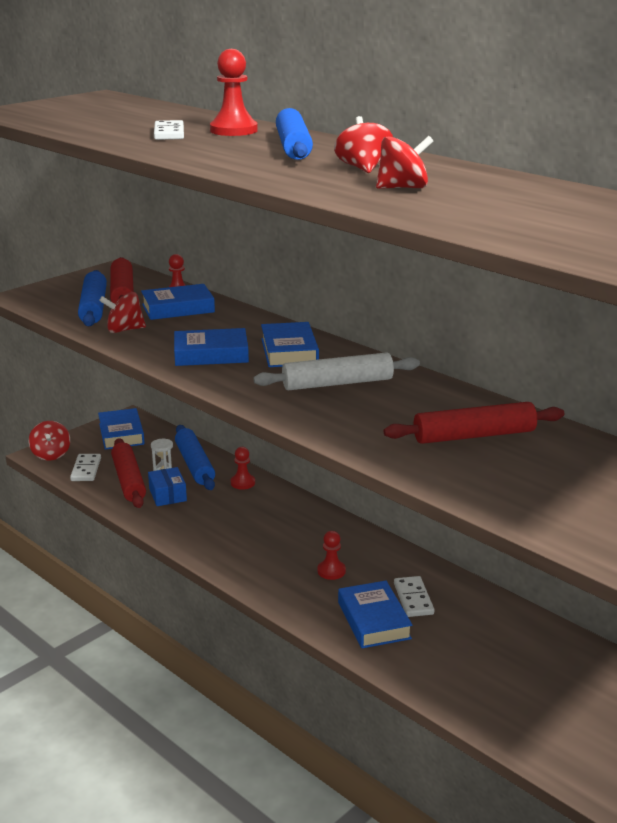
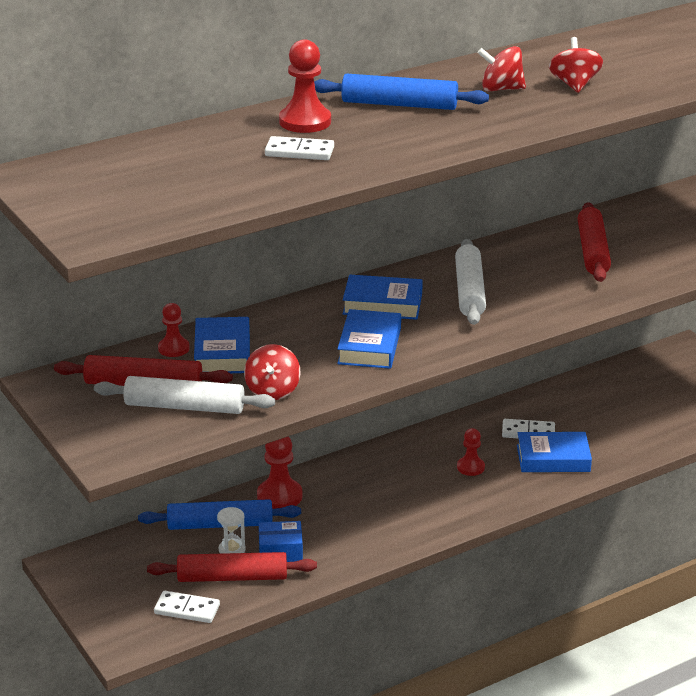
camera: 75 degrees left, 5 degrees up
(51, 454) = (129, 637): red spinning top -> none
(93, 307) = (184, 407): blue rolling pin -> white rolling pin
(121, 434) = (106, 574): blue book -> none
(242, 483) = (279, 496): red pawn -> red pawn, size x1.59

